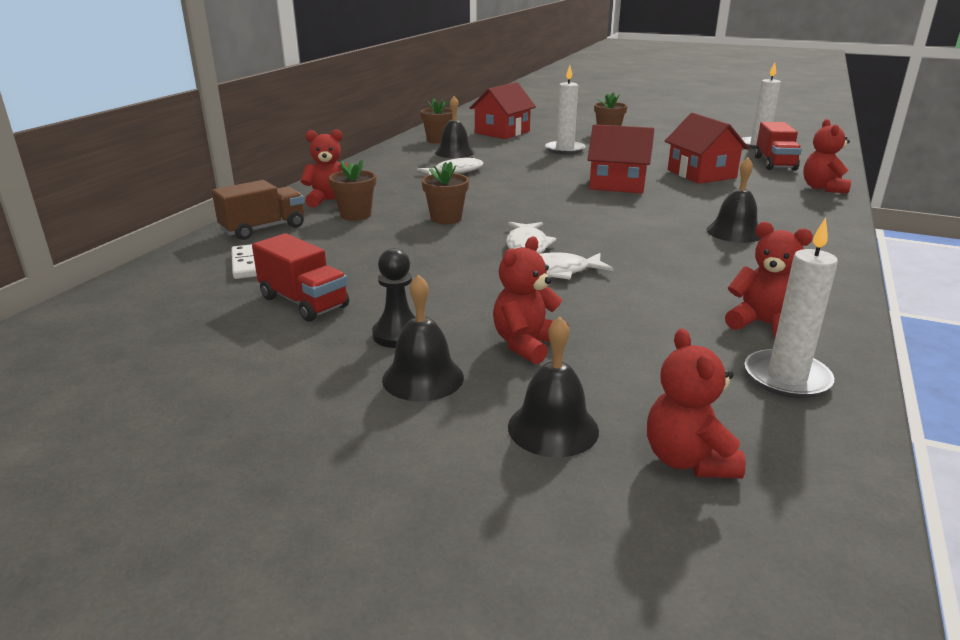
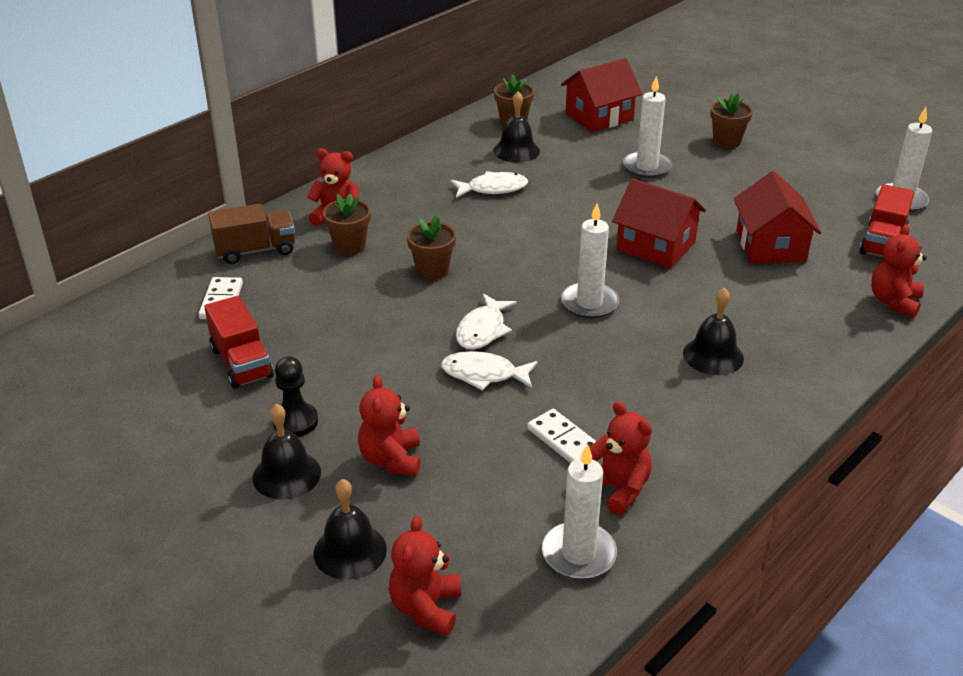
camera: 20 degrees right, 10 degrees up
(527, 344) = (391, 459): red teddy bear -> red teddy bear turned 60 degrees counterclockwise
(601, 218) = (589, 303): none -> white candle
(676, 301) = (563, 440): none -> white domino

